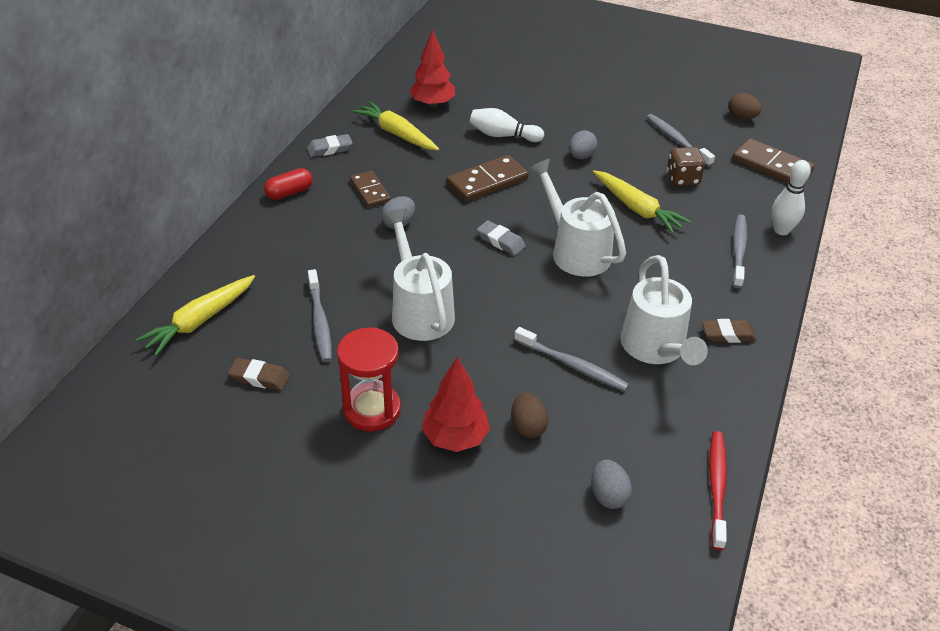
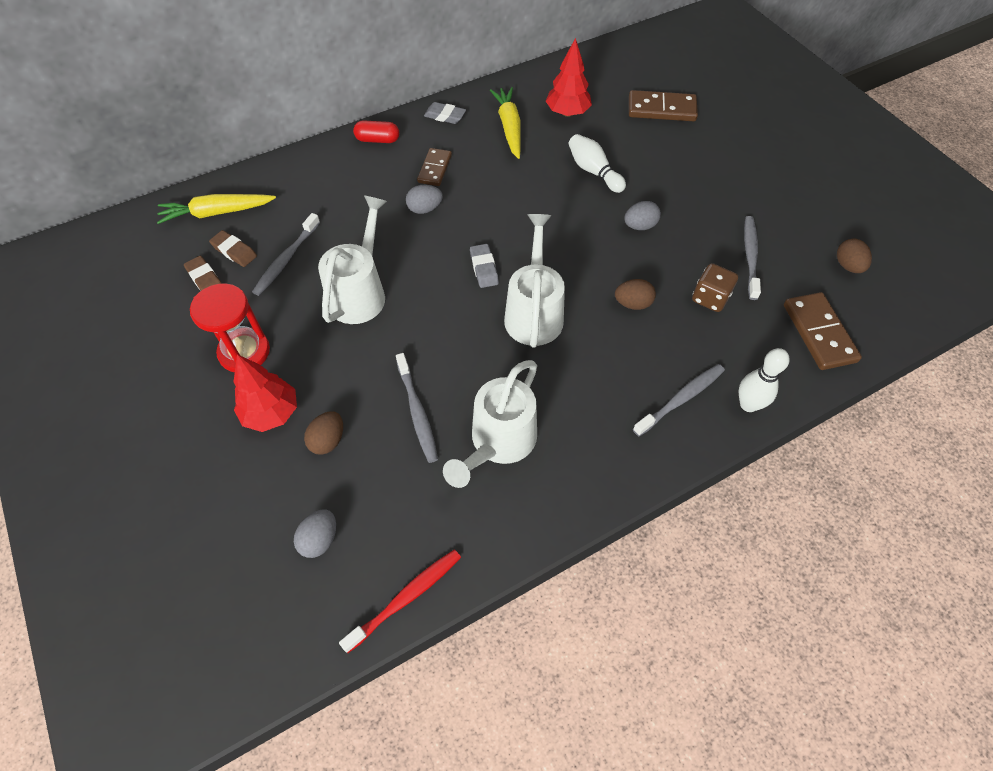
camera: 40 degrees right, 15 degrees up
(487, 182) = (533, 208): brown domino -> brown domino (661, 109)
(637, 209) = (632, 303): yellow carrot -> brown egg
(728, 334) = (575, 472): brown eraser -> brown eraser (234, 251)

